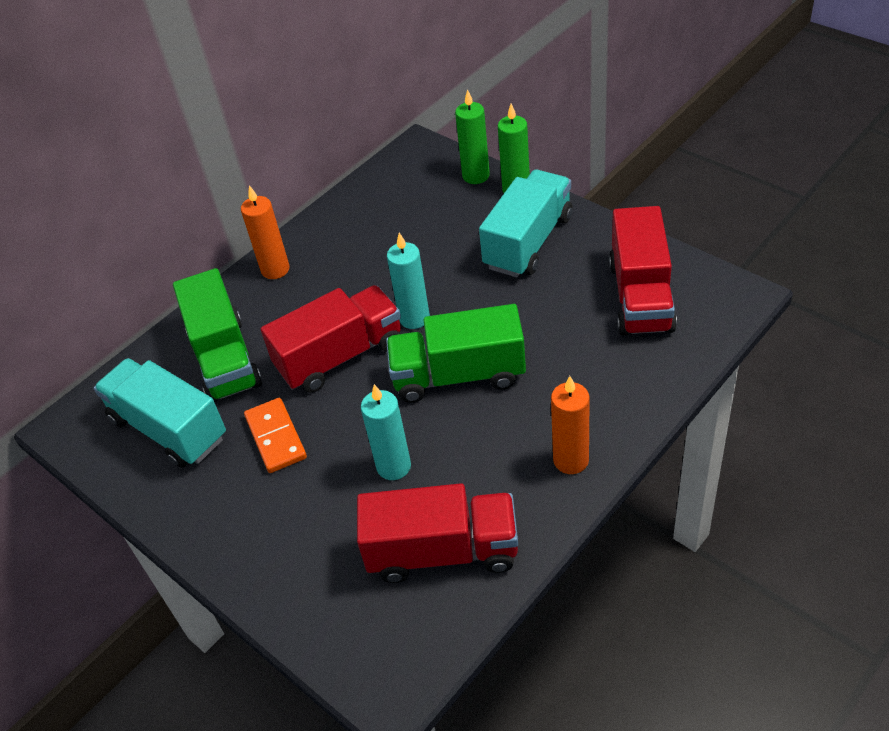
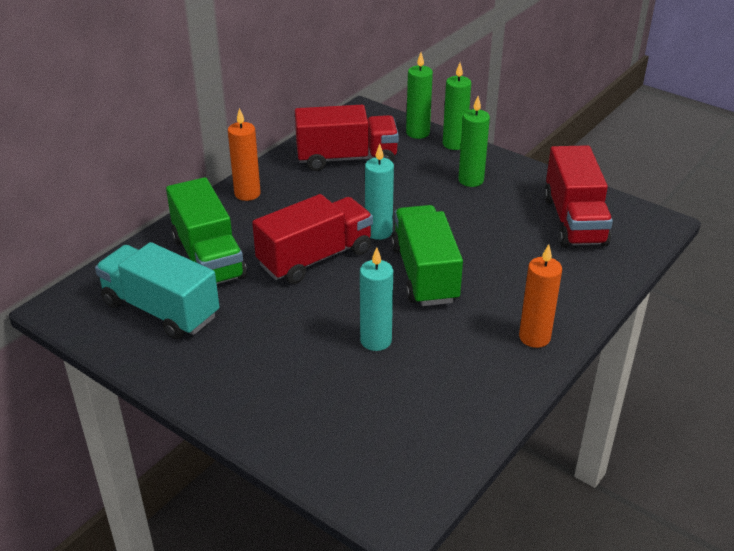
camera: 10 degrees left, 10 degrees down
(275, 437) = (263, 318): orange domino -> none
(442, 551) = (430, 405): red truck -> red truck (346, 158)
(458, 375) = (424, 274): green truck -> green truck turned 90 degrees clockwise
(528, 242) = (471, 180): turquoise truck -> green candle

